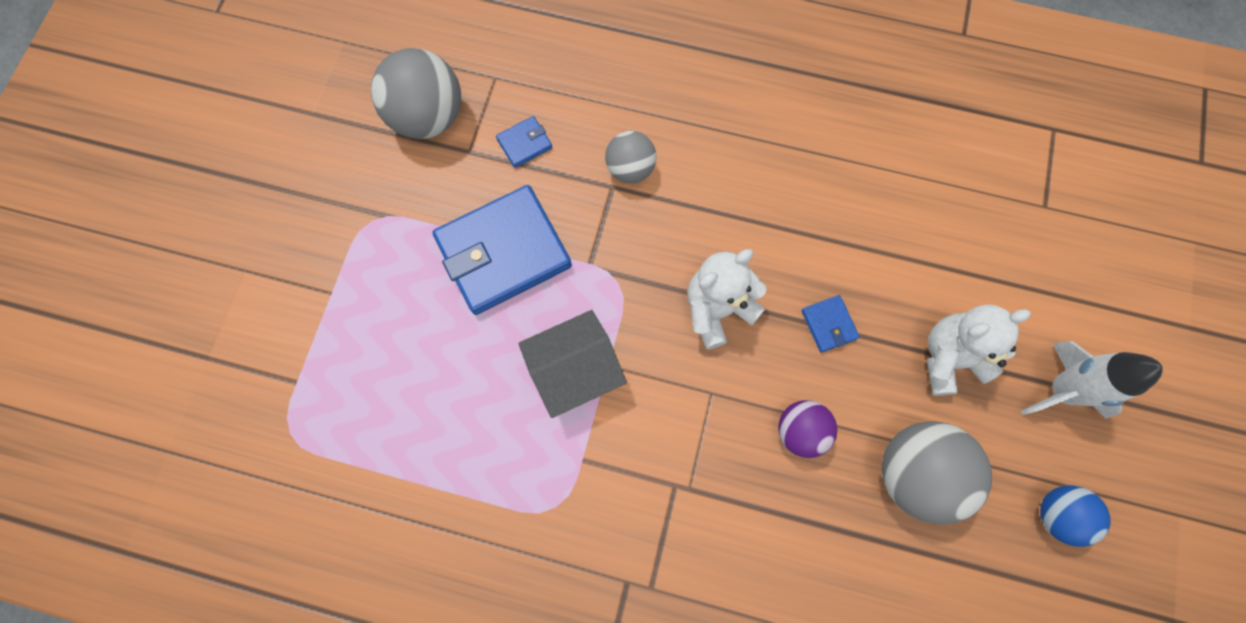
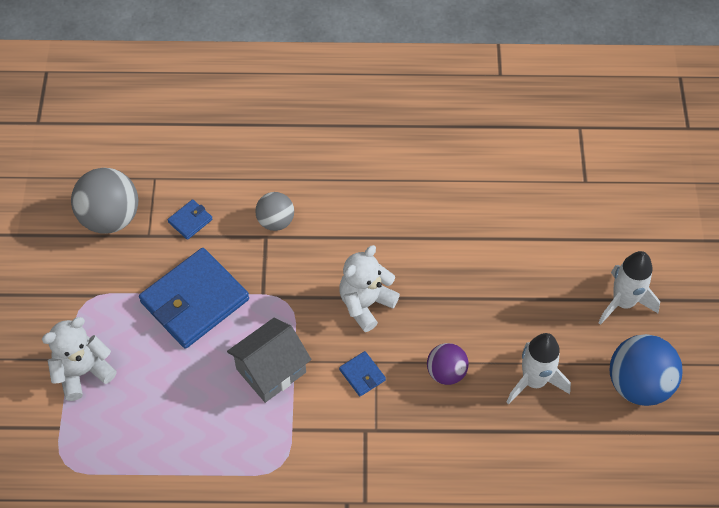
camera: 15 degrees left, 15 degrees down
(829, 324) = (449, 296): blue wallet -> blue wallet (362, 375)
(914, 473) = (534, 381): grey ball -> white rocket
(949, 358) = (540, 299): white teddy bear -> white teddy bear (83, 372)
(1056, 515) = (638, 384): blue ball -> blue ball, size x1.68

